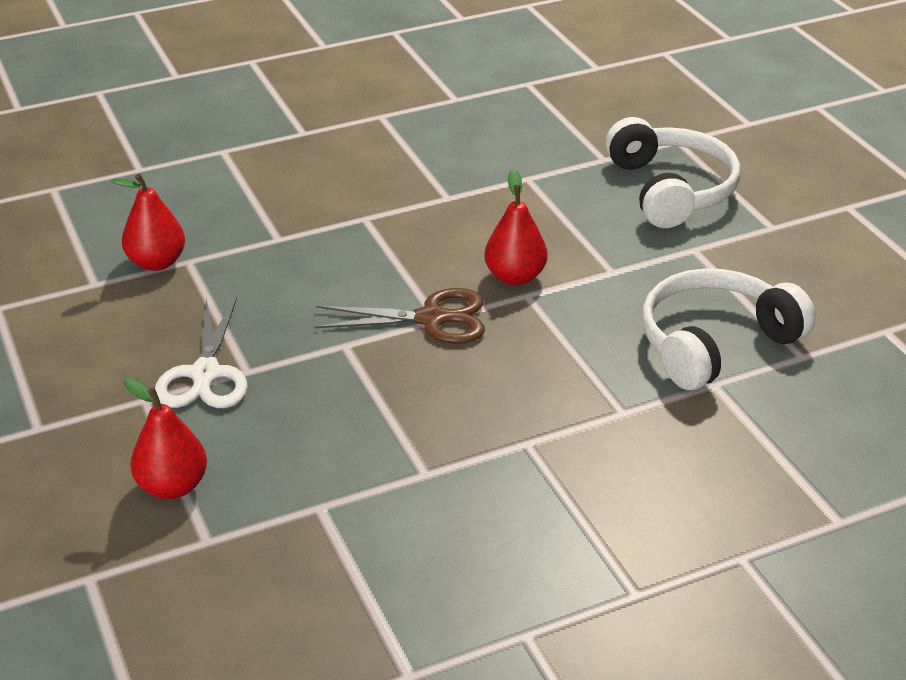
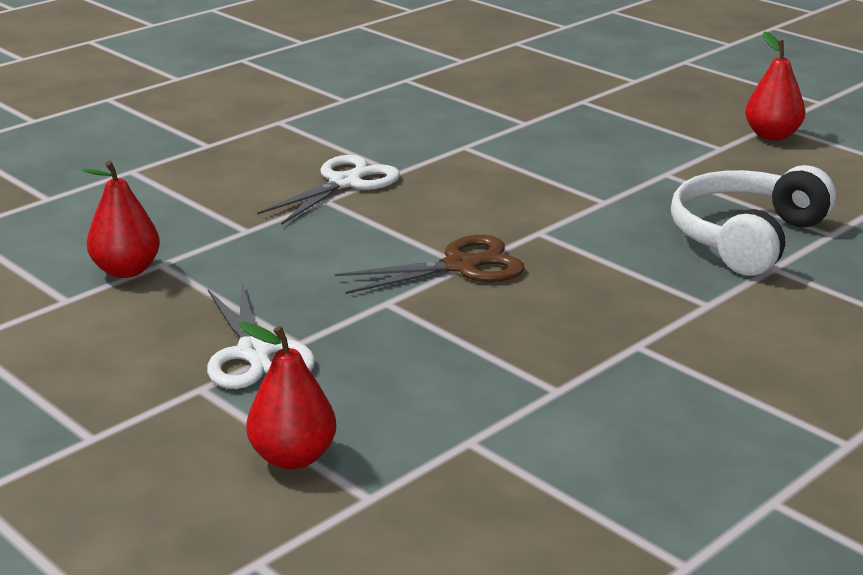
camera: 20 degrees left, 10 degrees down
(392, 201) = (345, 183): none -> white scissors
(515, 277) = (516, 221): red pear -> red pear (772, 136)
(671, 190) = (607, 135): white headphones -> none

